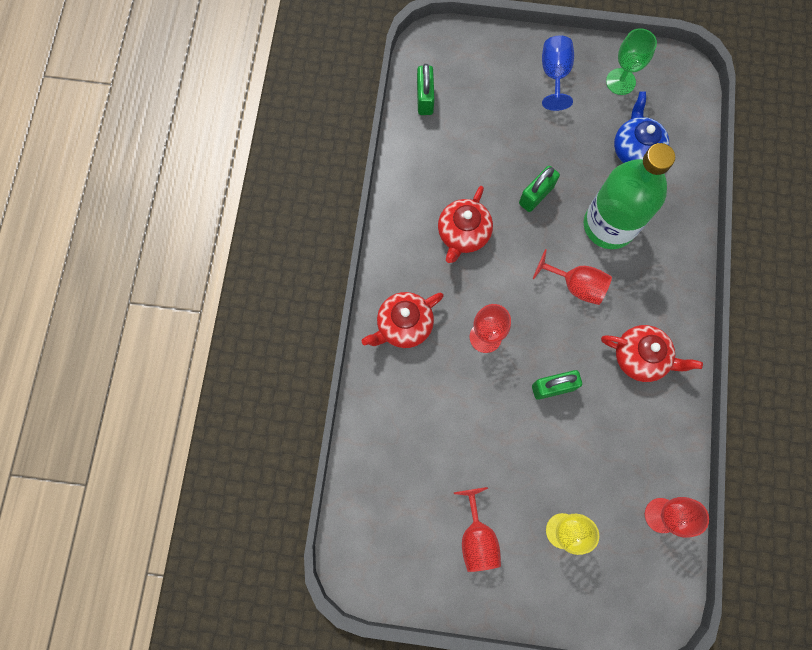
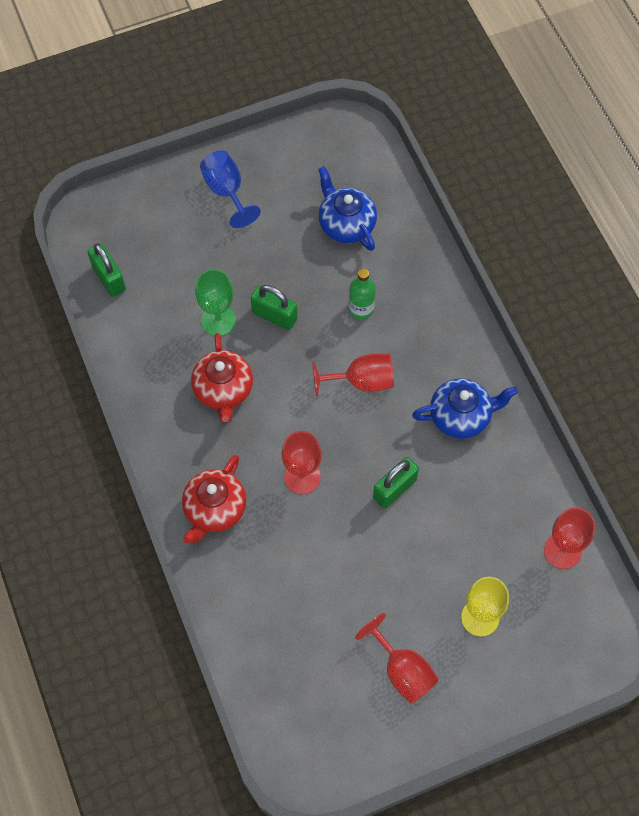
camera: 30 degrees left, 10 degrees down
(536, 195) = (274, 316): green padlock -> green padlock turned 75 degrees counterclockwise
(609, 225) = (361, 308): green bottle -> green bottle, size x0.43
(620, 81) = (295, 166): green goblet -> green goblet (218, 320)
(640, 357) = (461, 416): red teapot -> blue teapot

